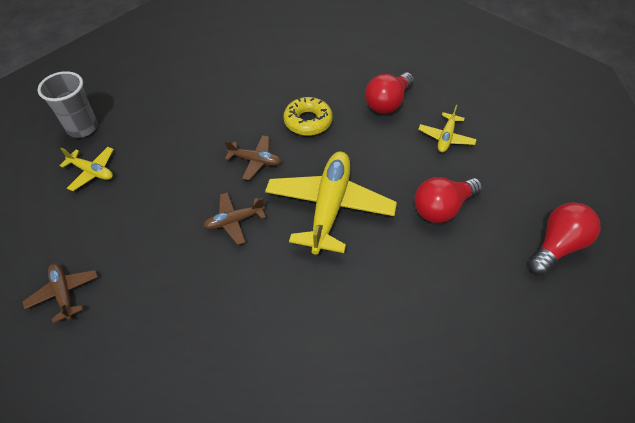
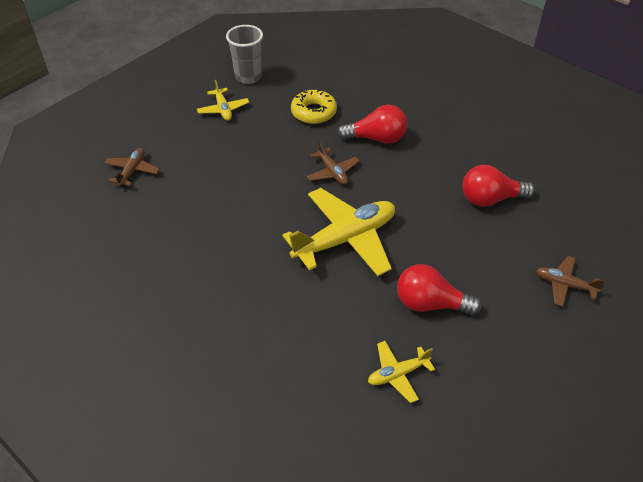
camera: 45 degrees right, 5 degrees down
(234, 221) = (271, 201): brown plane -> brown plane (564, 285)
(308, 121) = (405, 170): yellow donut -> yellow donut (313, 112)
(446, 138) = (506, 258): yellow plane -> yellow plane (398, 374)
(557, 246) = (491, 403): red light bulb -> red light bulb (376, 138)

